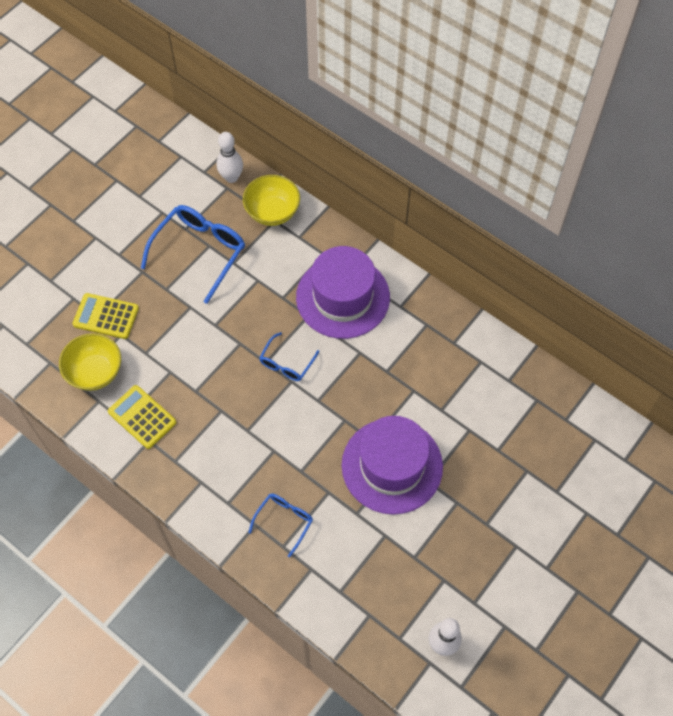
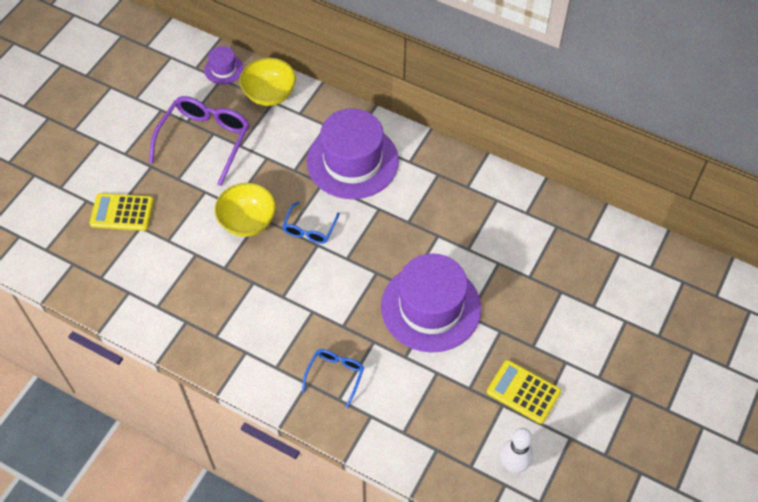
camera: 10 degrees left, 5 degrees down
(95, 372) = (120, 266): yellow bowl -> yellow bowl (248, 222)
(142, 417) = (175, 300): yellow calculator -> yellow calculator (523, 392)
(200, 252) = (205, 140): blue glasses -> purple glasses
(231, 177) = (223, 69): white bowling pin -> purple hat

